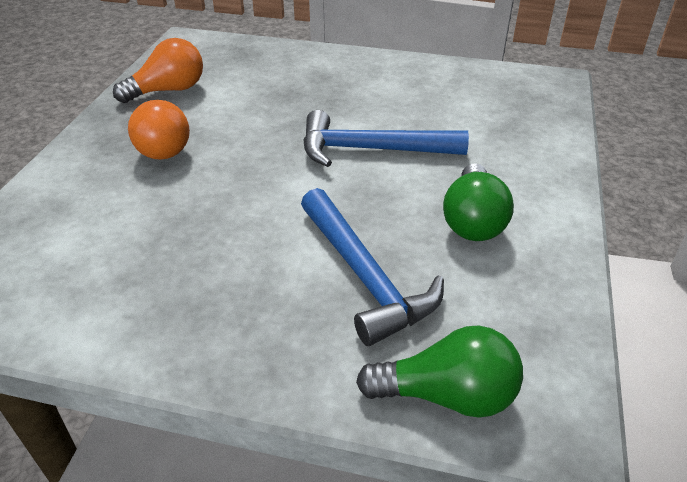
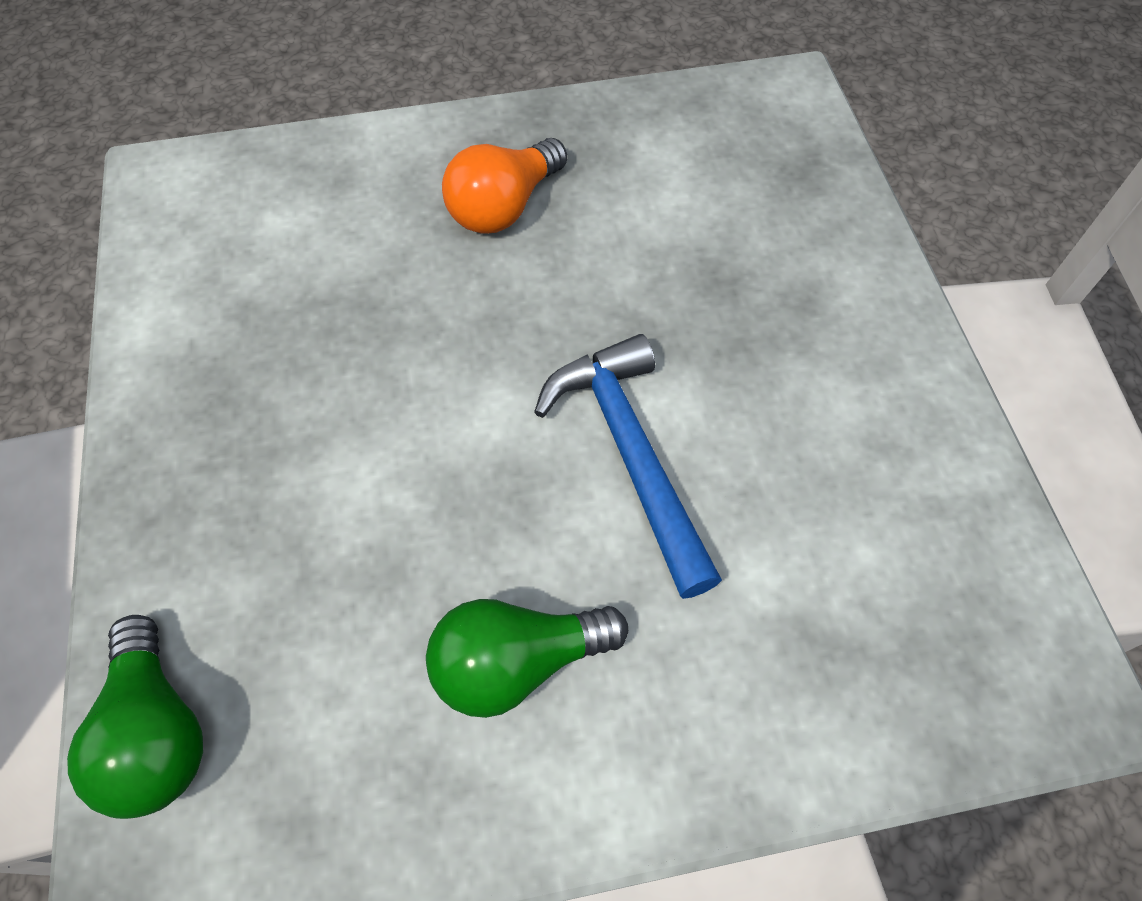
camera: 65 degrees right, 20 degrees up
(168, 90) = (638, 143): orange light bulb -> none
(364, 276) = (337, 556): blue hammer -> none

